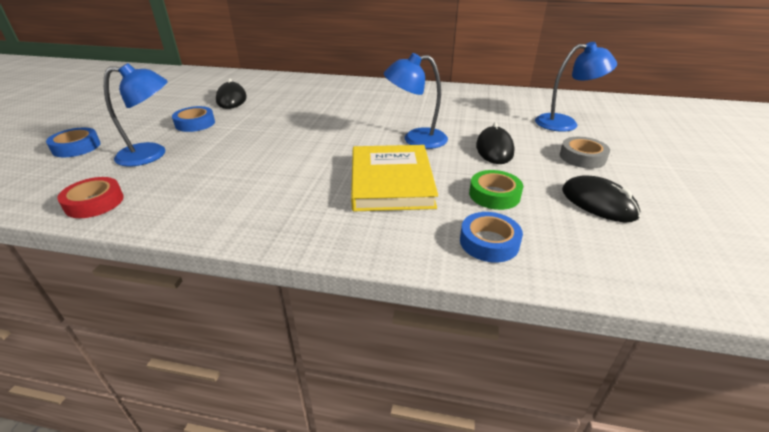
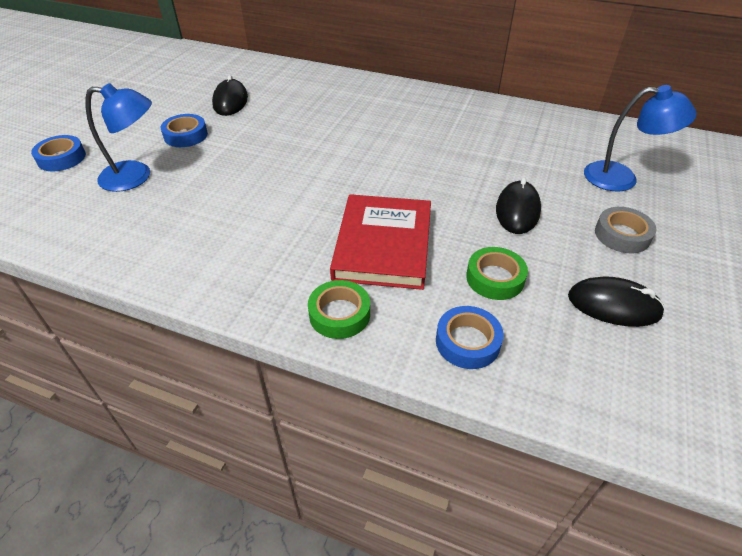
camera: 10 degrees right, 10 degrees up
(94, 203) = (75, 236): red tape -> none
(367, 235) = (339, 314): none -> green tape
(391, 181) = (383, 245): yellow book -> red book
(416, 139) = (428, 185): blue lamp -> none
(598, 203) = (613, 305): black mouse -> black mouse turned 45 degrees counterclockwise

